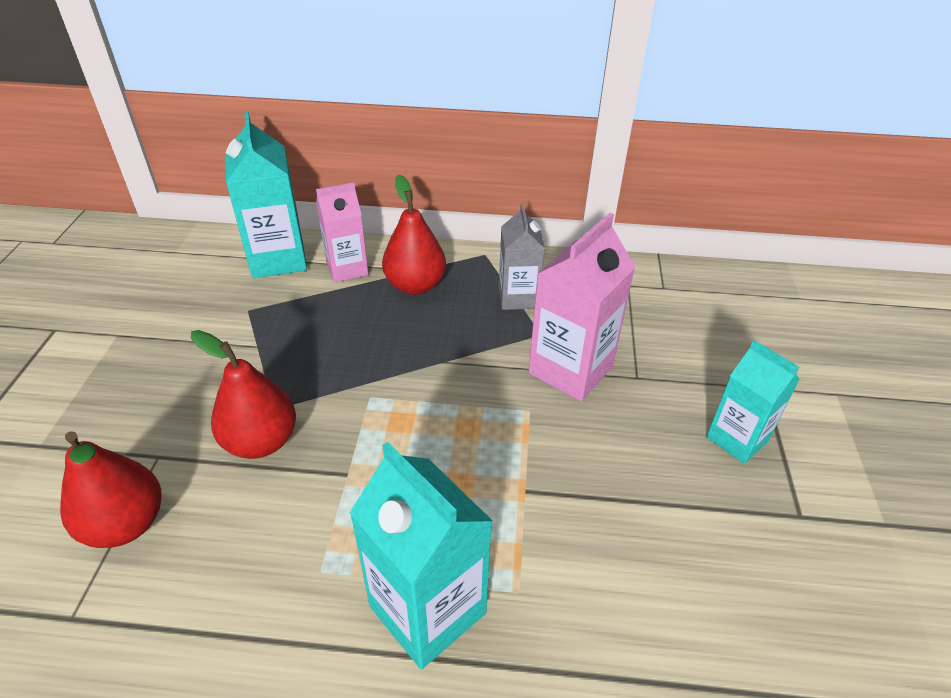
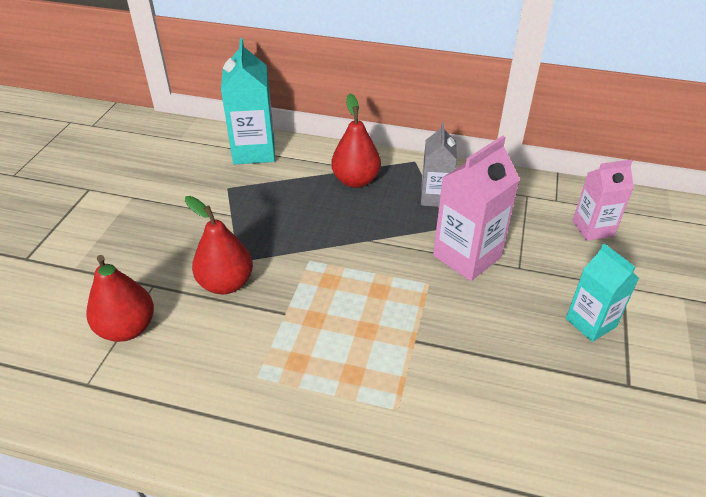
camera: 10 degrees right, 0 degrees up
(347, 269) = (305, 163): pink carton -> pink carton (592, 229)
(427, 609) = (329, 412): turquoise carton -> none

